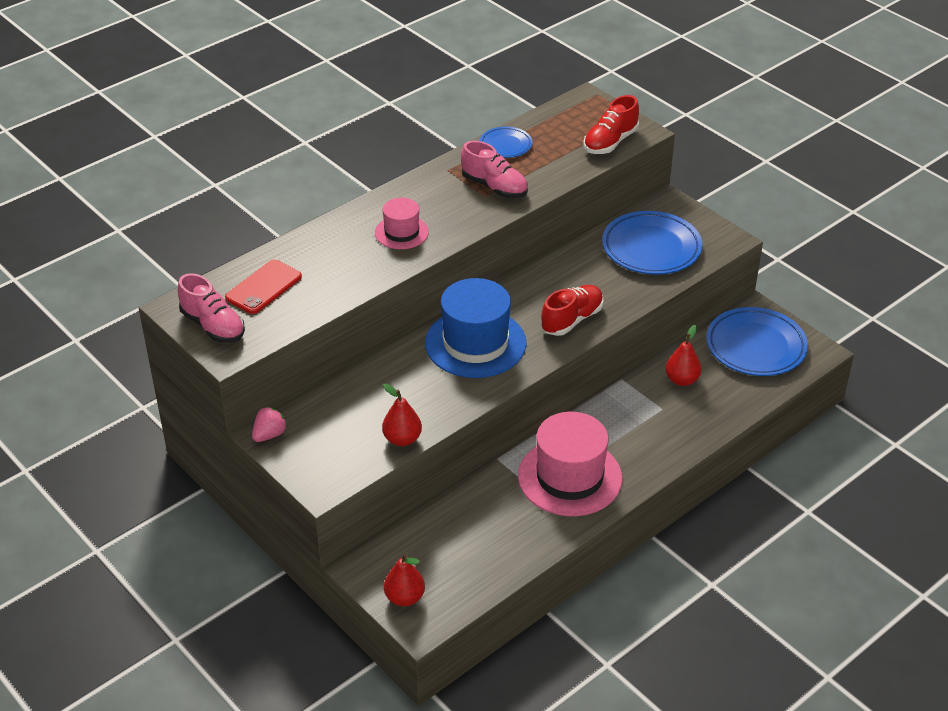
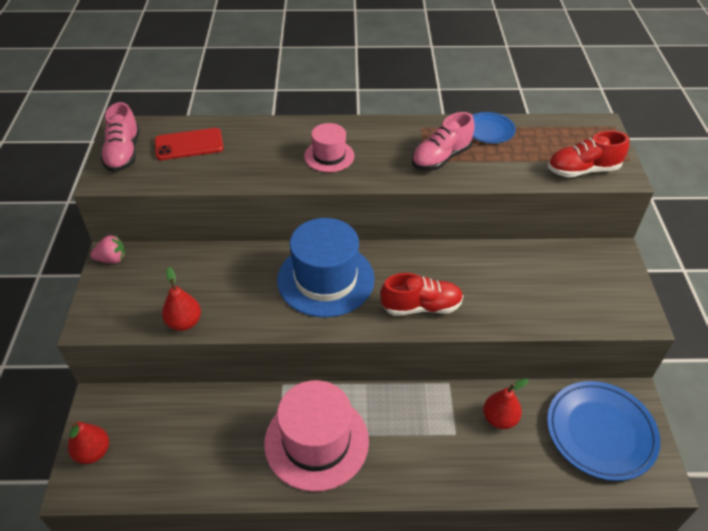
camera: 40 degrees right, 5 degrees up
(494, 187) = (441, 158): pink shoe -> pink shoe turned 60 degrees clockwise
(651, 248) = (557, 284): blue plate -> none

